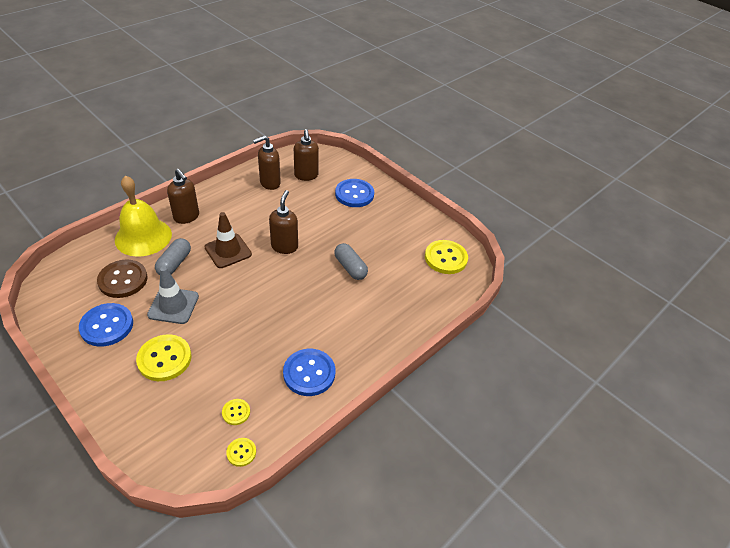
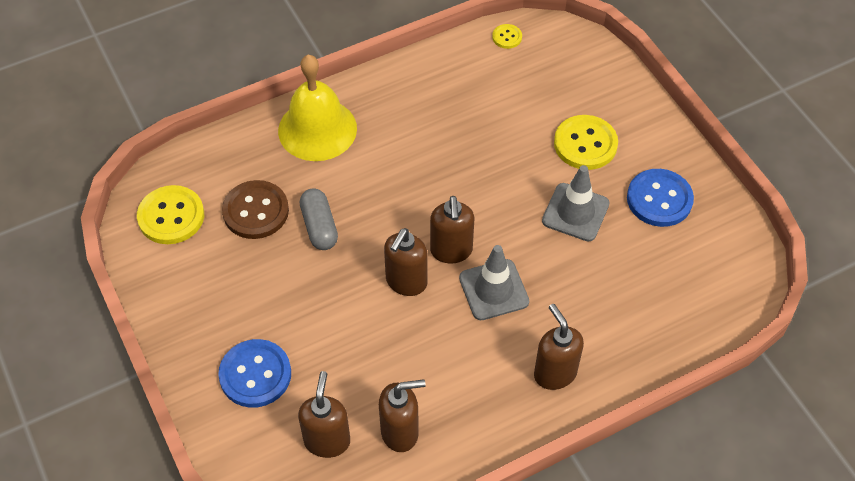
camera: 160 degrees left, 10 degrees up
(123, 280) = (646, 266): brown button -> brown button (256, 211)
(143, 237) = (624, 342): yellow bell -> yellow bell (317, 129)
(174, 263) = (574, 281): grey capsule -> none
(228, 251) = (493, 290): brown traffic cone -> grey traffic cone
(236, 412) = (508, 73): yellow button -> none
(259, 267) = (451, 251): none -> brown soap dispenser
(309, 373) = (419, 97): blue button -> none

